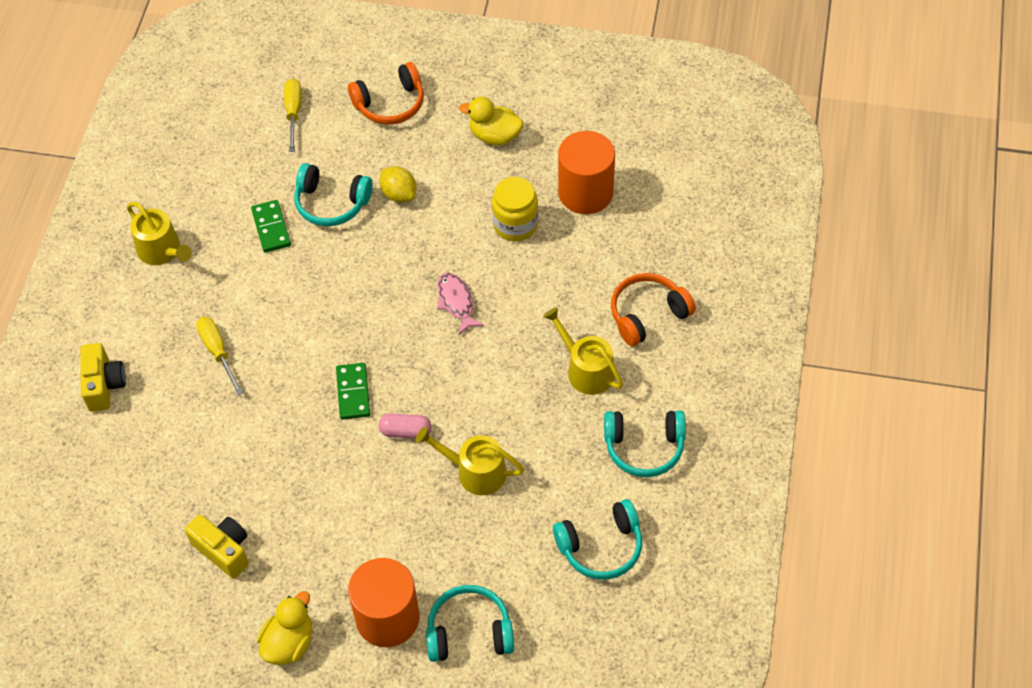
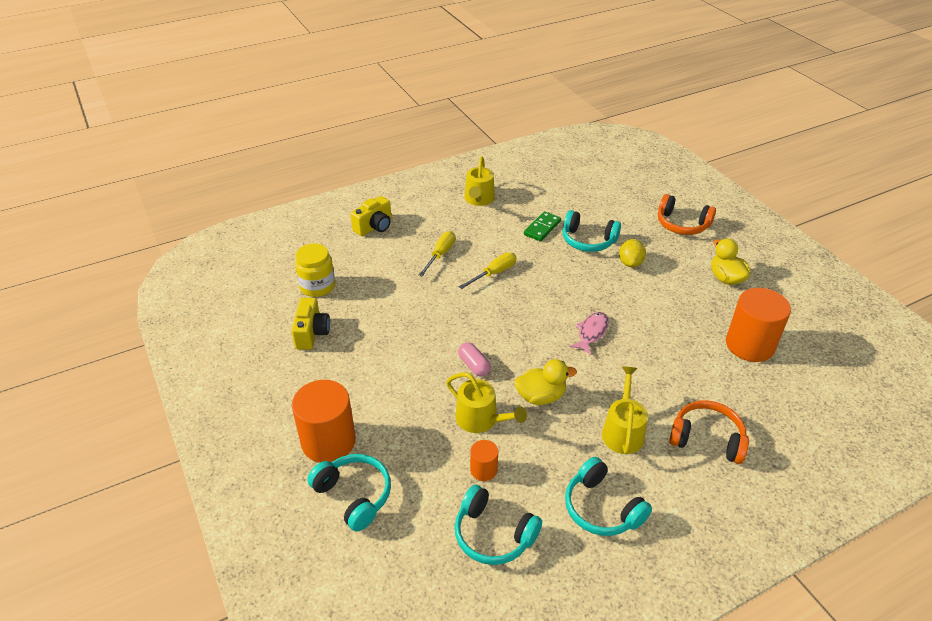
camera: 50 degrees right, 15 degrees down
(289, 643) = (270, 402): yellow duck -> yellow duck (541, 396)
(293, 113) = (623, 194): yellow screwdriver -> yellow screwdriver (494, 273)
(331, 203) = (588, 240): turquoise headphones -> turquoise headphones turned 45 degrees counterclockwise
(353, 392) = (475, 324): green domino -> none
(475, 471) = (481, 419): yellow watering can -> yellow watering can turned 150 degrees clockwise
(515, 224) = (680, 326): yellow jar -> yellow jar (317, 286)
(531, 508) = (483, 470): none -> orange cylinder

